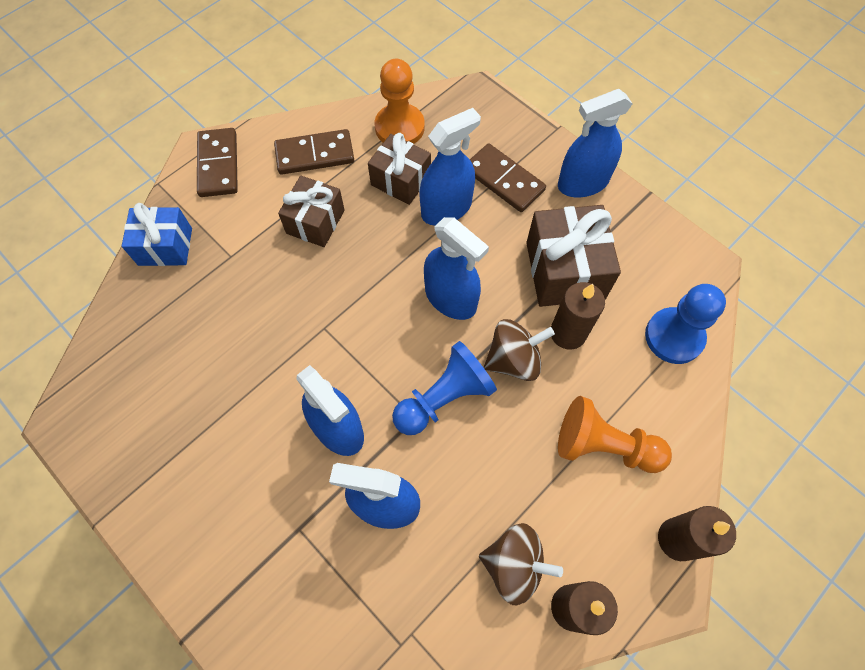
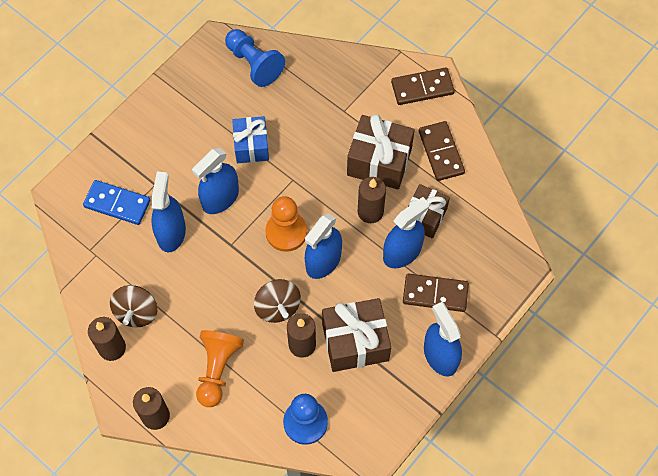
camera: 85 degrees right, 0 degrees up
(165, 246) = (347, 68): blue gift -> blue gift (251, 146)
(315, 222) = (379, 161): brown gift -> brown gift, size x1.51
(323, 594) = (117, 204): none -> blue domino
(386, 238) = (370, 212): none -> brown candle
(399, 127) = (477, 211): orange pawn -> orange pawn (286, 232)
(444, 398) = (246, 262): blue pawn -> blue pawn (254, 64)
(446, 208) = (402, 252): blue spray bottle -> blue spray bottle turned 90 degrees counterclockwise
(504, 180) = (435, 294): brown domino -> brown domino turned 60 degrees clockwise

